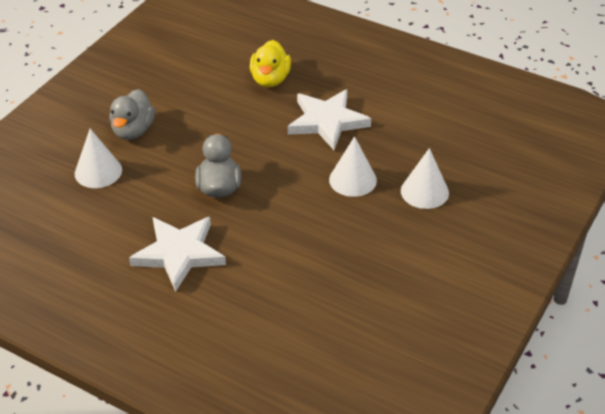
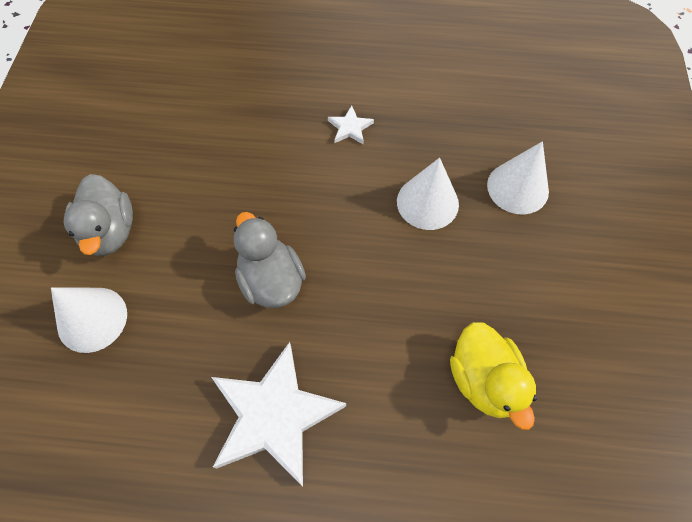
camera: 25 degrees left, 20 degrees up
(270, 79) = (249, 90): yellow duck -> yellow duck (484, 380)
(327, 121) = (350, 128): white star -> white star, size x0.43

